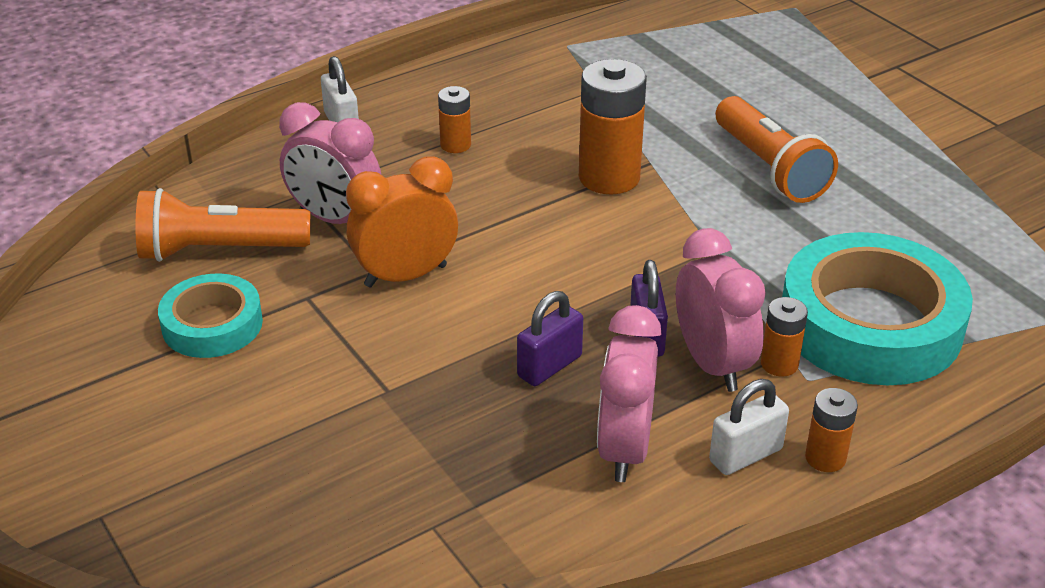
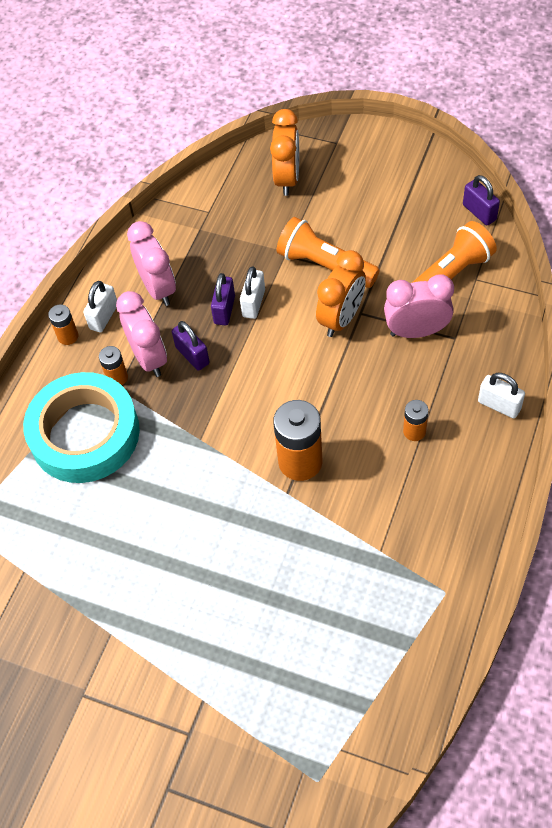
camera: 150 degrees right, 20 degrees up
(74, 295) = (479, 212): none -> purple padlock
(212, 324) = (398, 237): turquoise tape -> none
(249, 502) = (287, 179): none -> orange clock
(500, 352) = (253, 303): none -> white padlock
(713, 364) = (149, 358): pink clock -> pink clock turned 150 degrees counterclockwise
(770, 168) = (210, 535): orange flashlight -> orange flashlight (324, 265)

